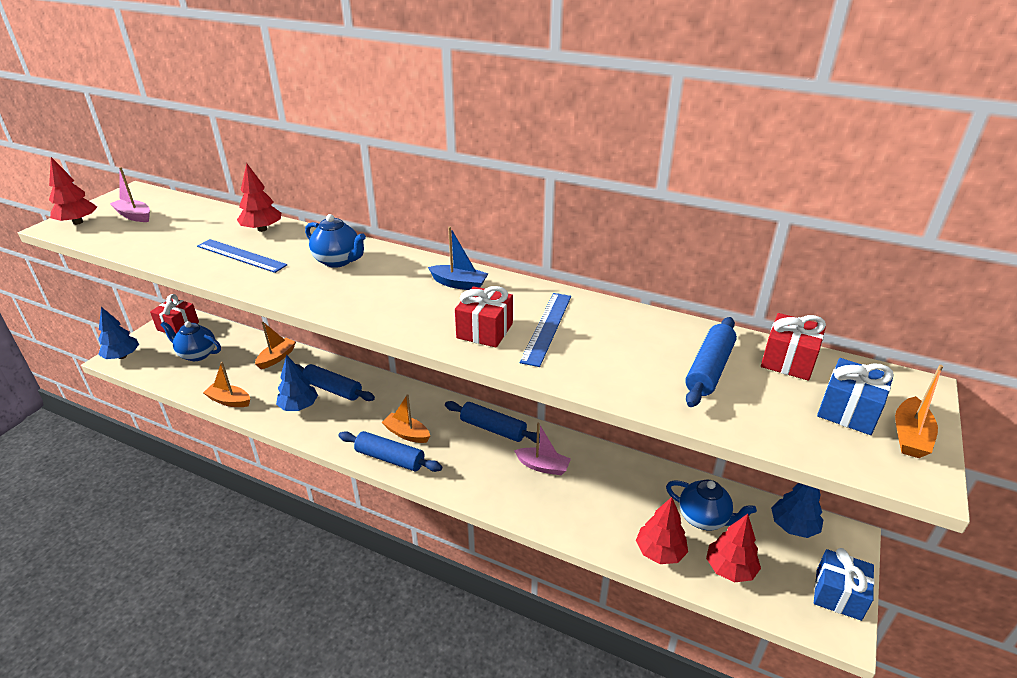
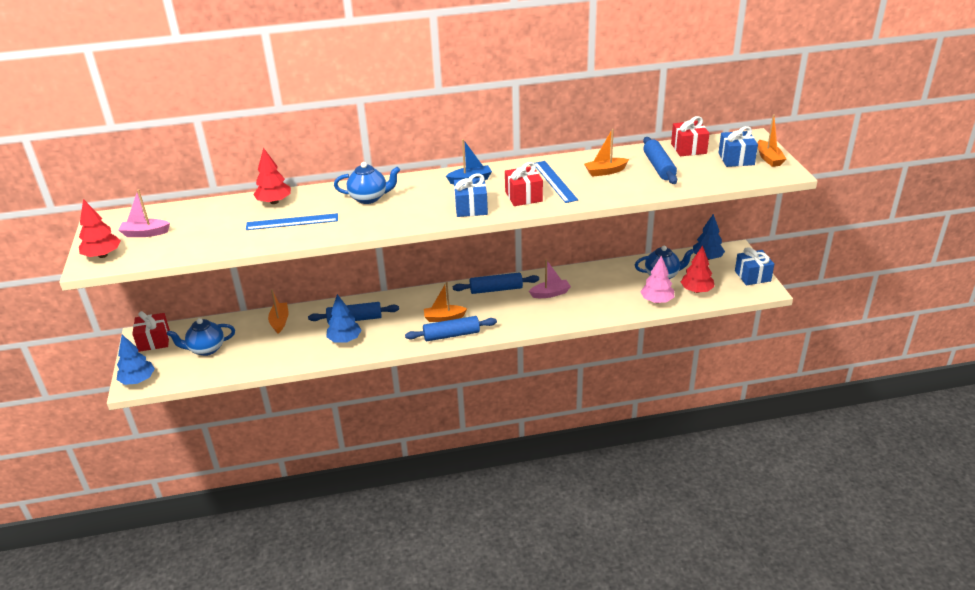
camera: 35 degrees left, 0 degrees up
(229, 401) = (284, 361): orange boat -> orange boat (605, 171)
(410, 318) = (471, 208): none -> blue gift
(660, 552) = (657, 301): red tree -> pink tree

